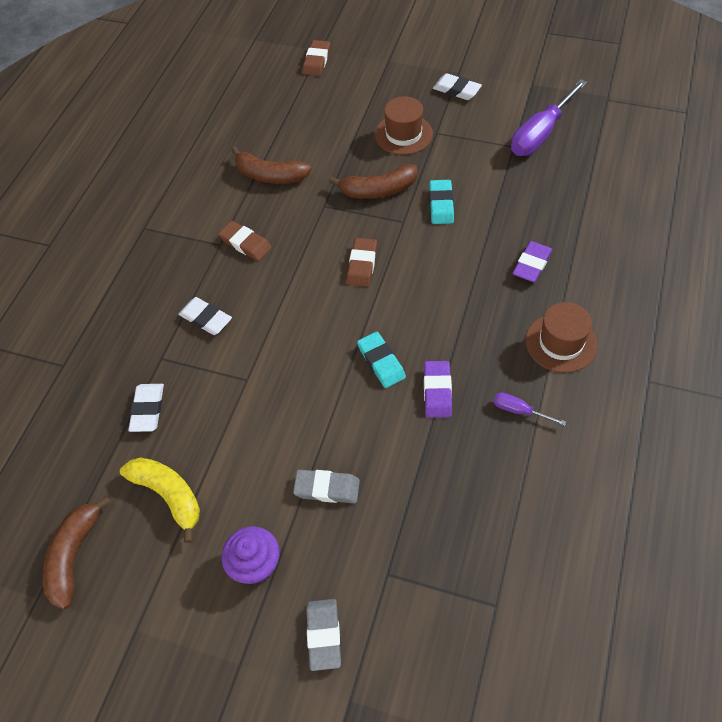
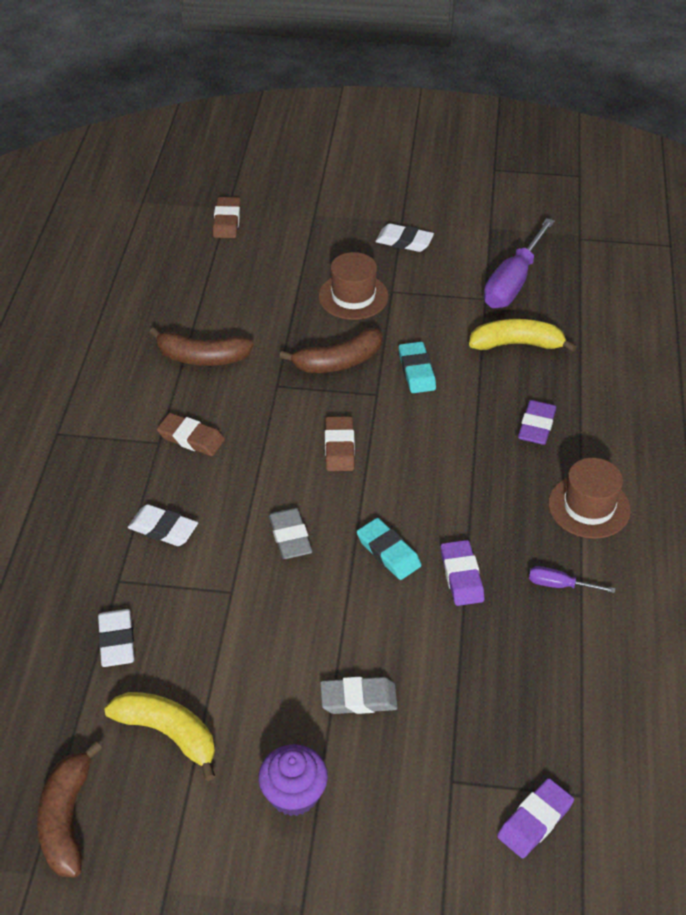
camera: 15 degrees left, 10 degrees down
(324, 635) = (394, 858): grey eraser -> grey eraser (290, 537)
(449, 622) = (534, 821): none -> purple eraser
(531, 189) = (516, 344): none -> yellow banana

